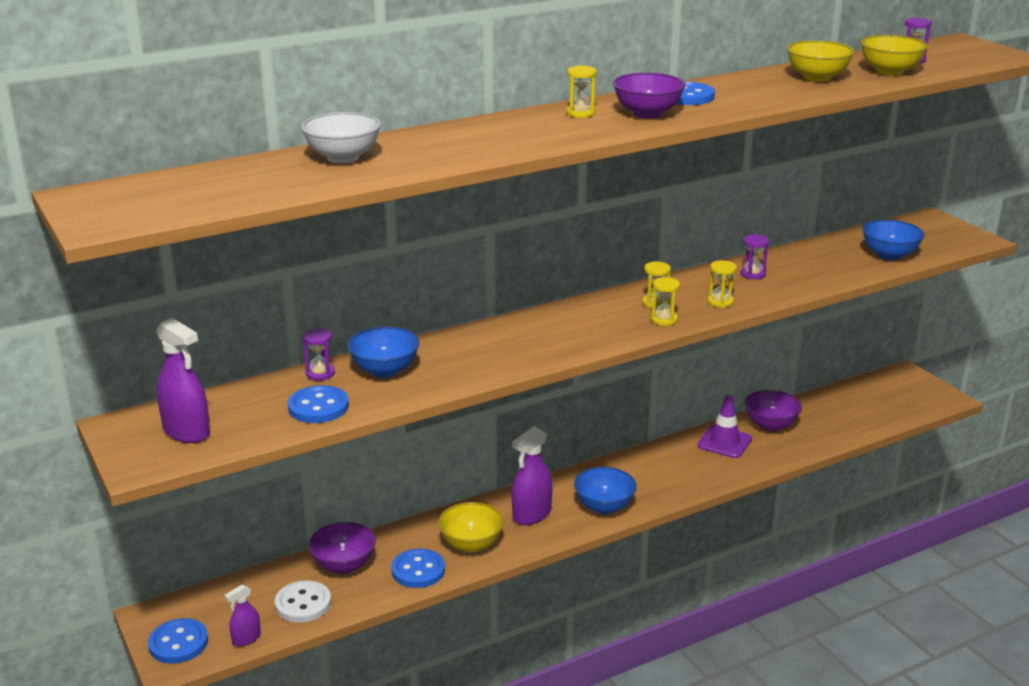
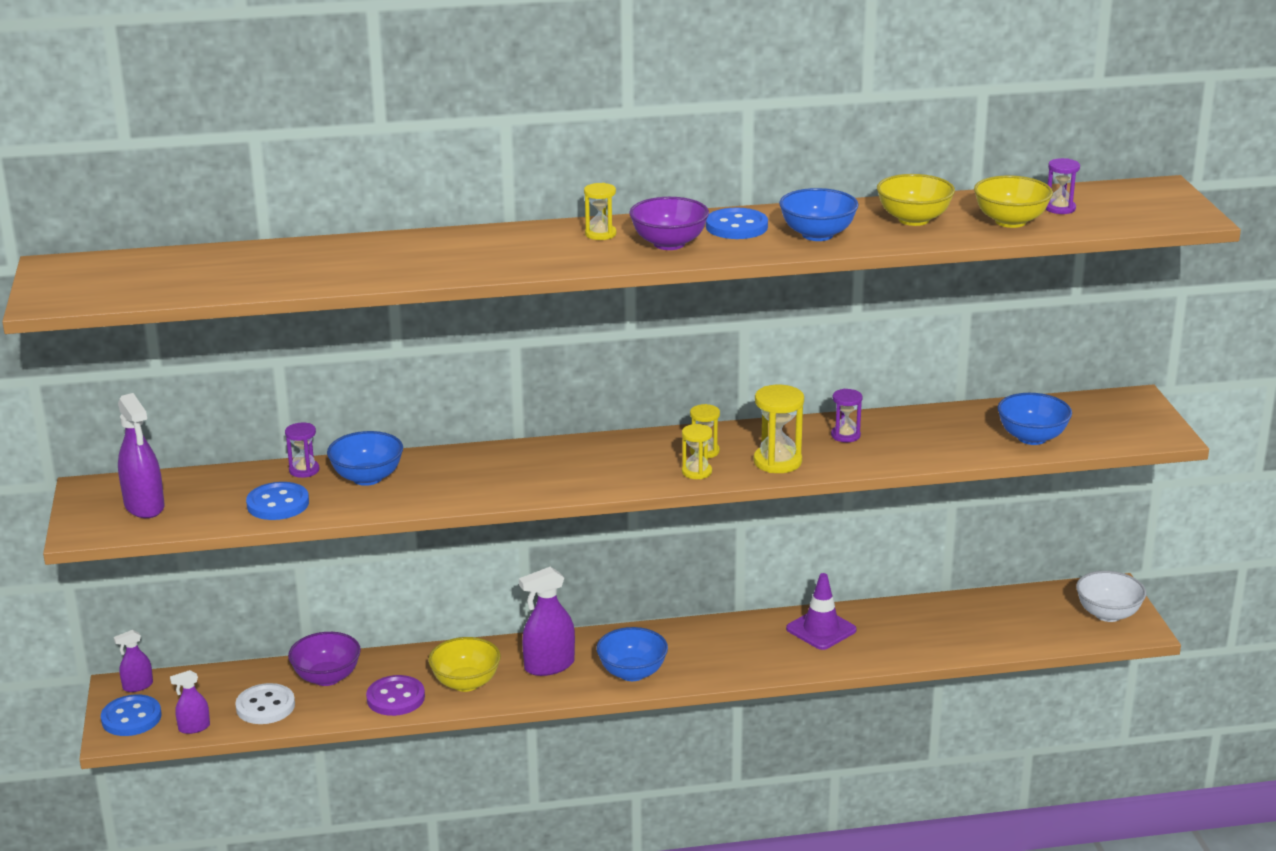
camera: 20 degrees right, 0 degrees up
(167, 611) = (138, 686): none -> purple spray bottle
(343, 157) = (317, 257): white bowl -> white bowl (1108, 614)
(418, 570) = (395, 698): blue button -> purple button
(720, 302) = (777, 462): yellow hourglass -> yellow hourglass, size x1.61
(758, 95) = (817, 235): none -> blue bowl
(770, 425) = (891, 620): purple bowl -> none

